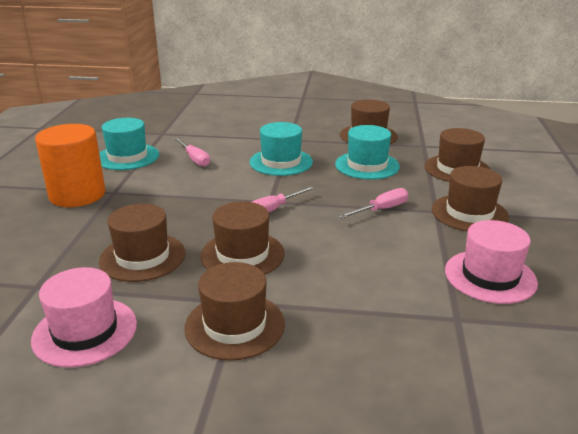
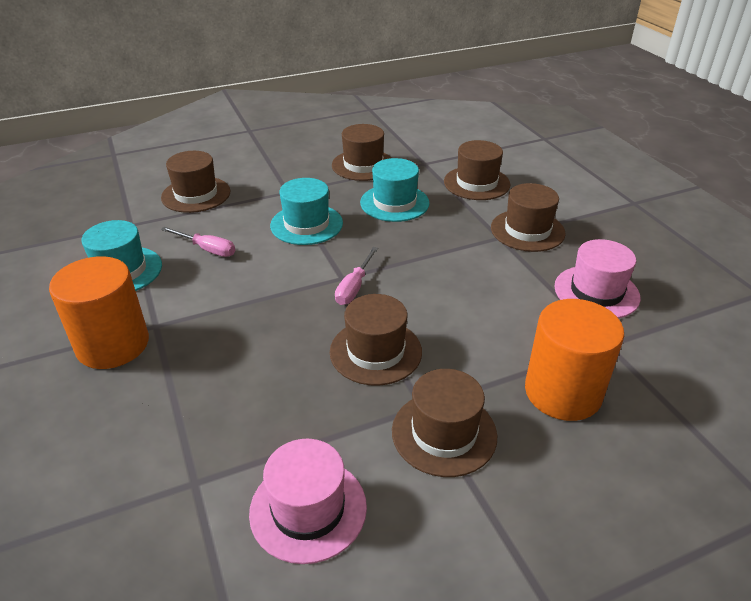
camera: 30 degrees left, 10 degrees up
(142, 257) = (277, 396): brown hat -> brown hat (196, 194)
(370, 337) = (562, 392): none -> orange cylinder
(381, 209) = (453, 251): pink screwdriver -> none

